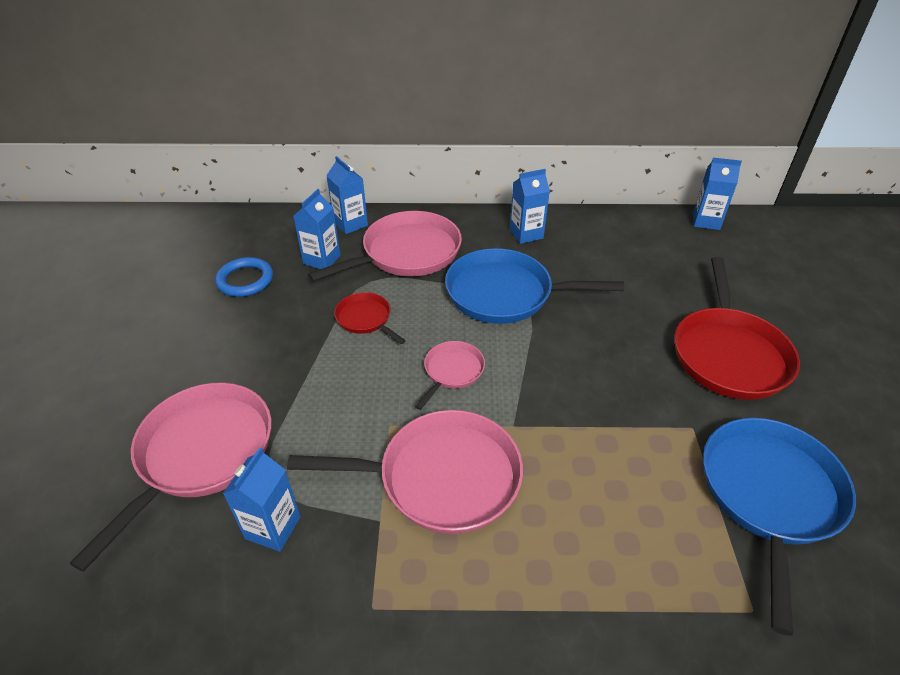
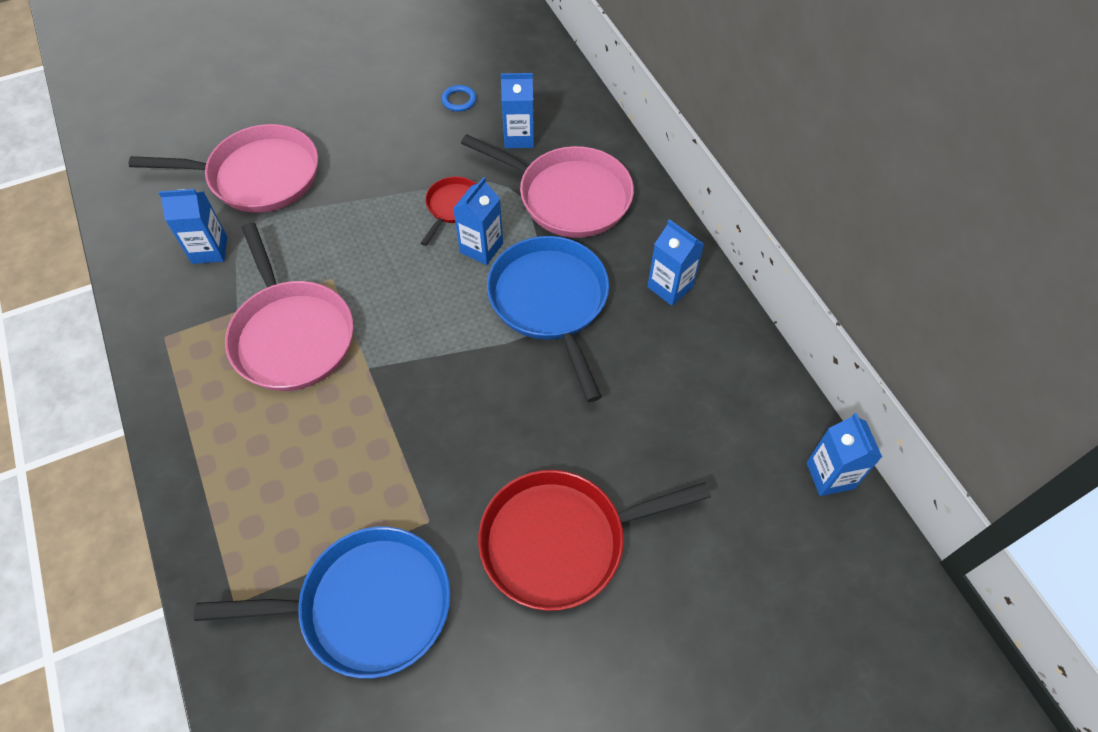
camera: 65 degrees right, 15 degrees up
(245, 280) = (459, 100): blue ring -> blue ring, size x0.61
(350, 224) = (589, 132): blue carton -> blue carton (481, 248)
(452, 371) = (415, 298): pink pan -> none

